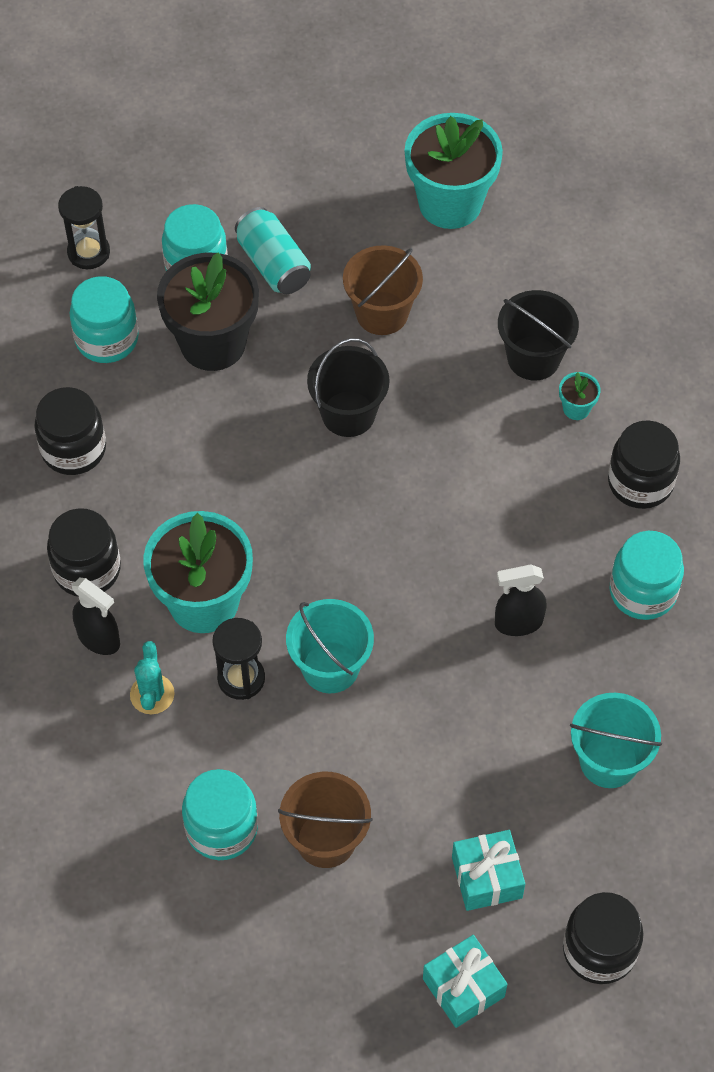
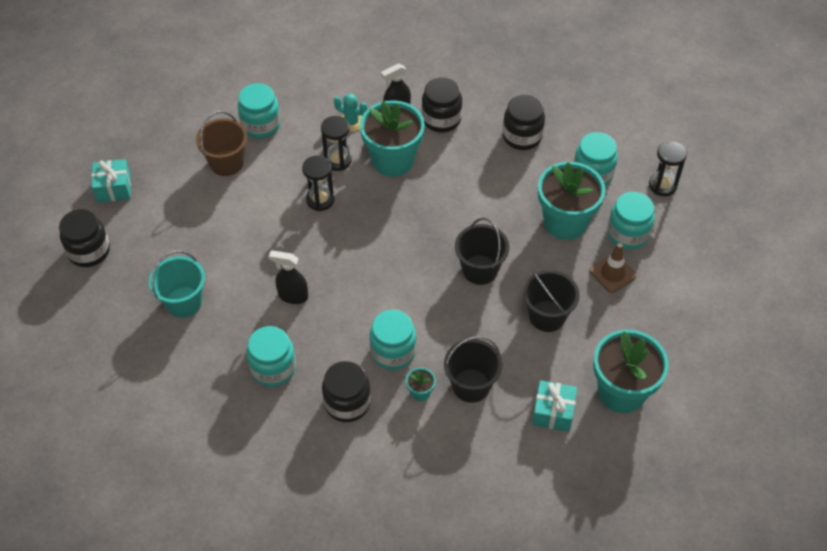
camera: 115 degrees right, 5 degrees down
(213, 343) = (565, 222): black flower pot -> turquoise flower pot
(273, 264) = (612, 273): turquoise can -> brown traffic cone
(330, 667) = (320, 200): turquoise bucket -> black hourglass
(382, 313) = (547, 316): brown bucket -> black bucket
(487, 877) = (160, 220): turquoise gift -> turquoise gift (553, 412)
(518, 623) = (292, 296): black spray bottle -> black spray bottle turned 90 degrees counterclockwise
(535, 463) = (393, 352): none -> turquoise jar

